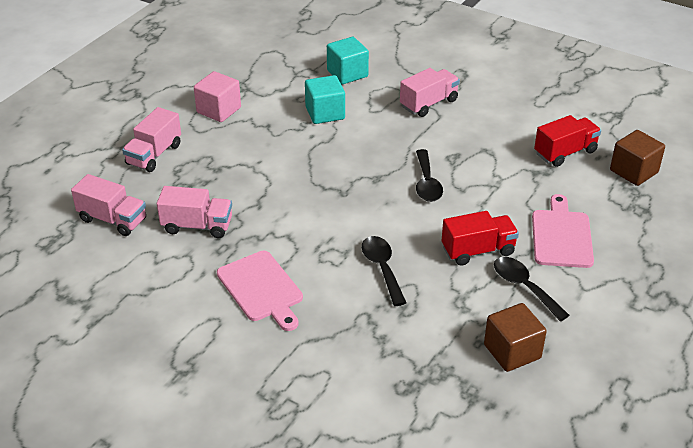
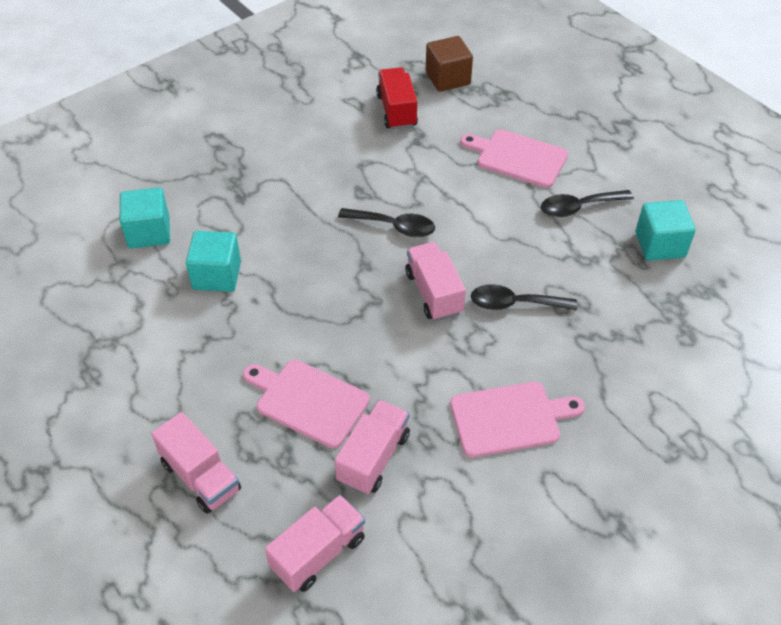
camera: 70 degrees left, 10 degrees up
(219, 110) = (143, 381): pink cube -> none
(233, 184) = (308, 401): none -> pink cutting board
(429, 103) = (255, 181): pink truck -> pink truck (434, 293)
(478, 250) = (516, 222): red truck -> none
(512, 351) = (660, 245): brown cube -> turquoise cube

